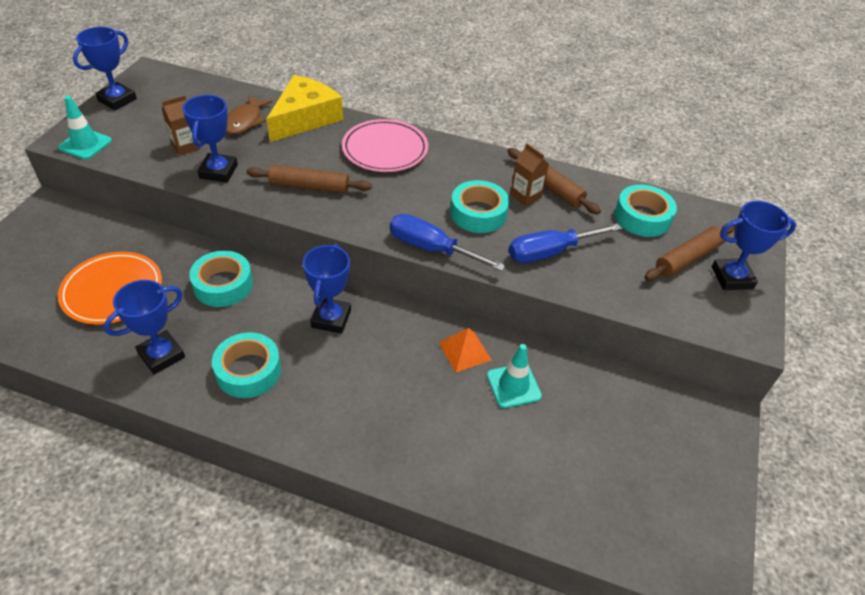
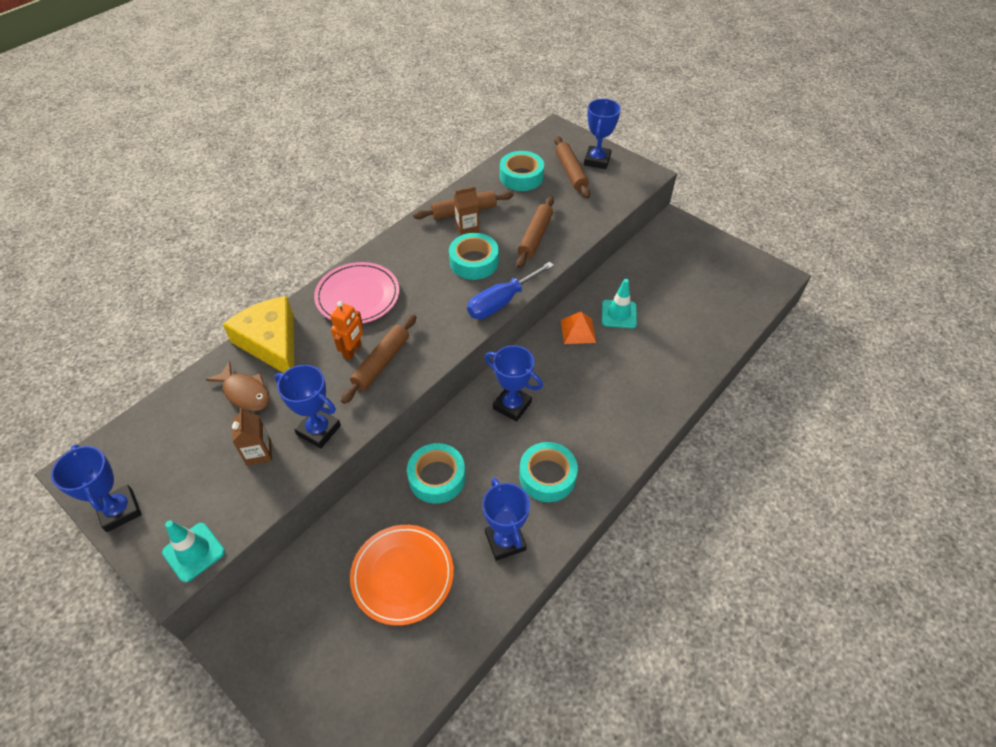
camera: 65 degrees left, 5 degrees up
(316, 165) = (352, 351): none -> orange robot
(550, 252) = (535, 237): blue screwdriver -> brown rolling pin

